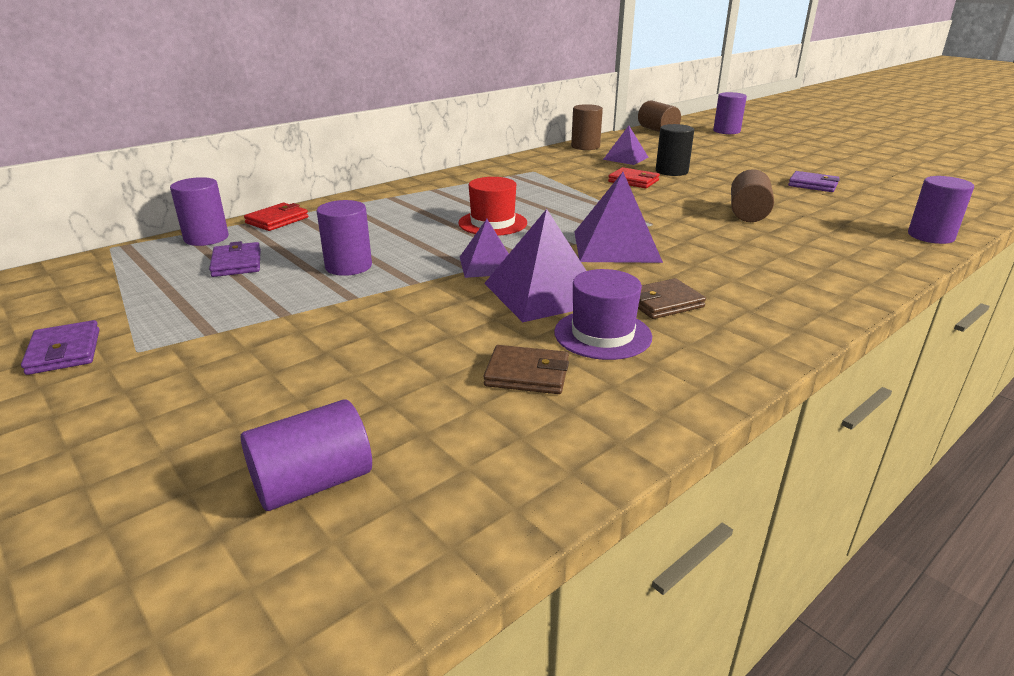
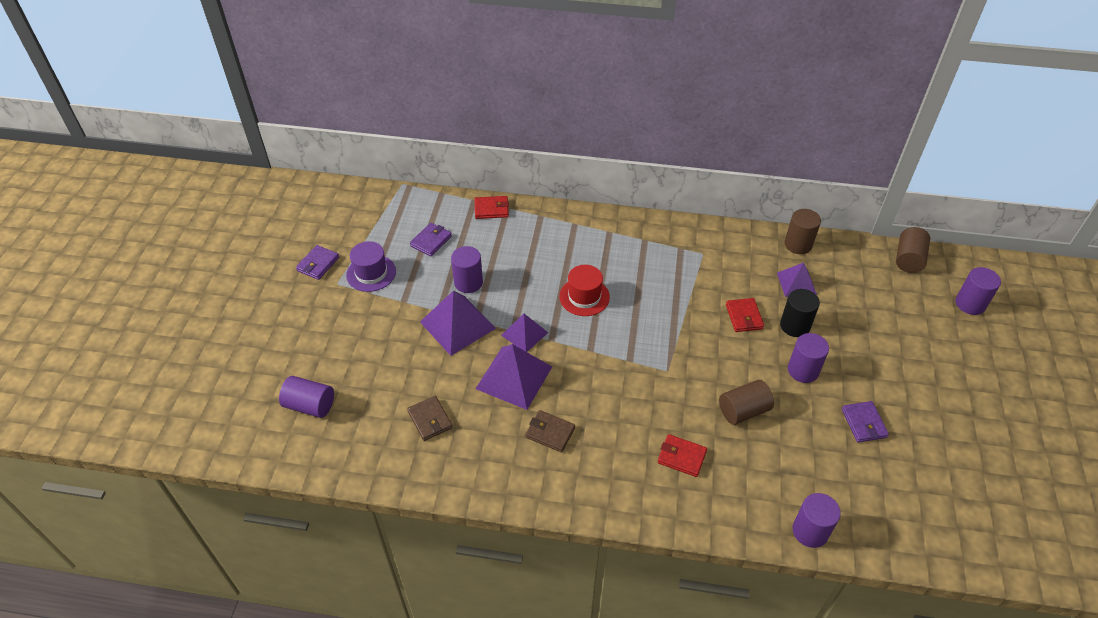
camera: 50 degrees right, 20 degrees up
(206, 238) = (444, 205): purple cylinder -> purple cylinder (803, 370)
(602, 334) = (491, 426): purple hat -> purple hat (371, 273)
(616, 246) = (608, 372): purple pyramid -> purple pyramid (457, 325)
(781, 253) = (681, 457): none -> red wallet

